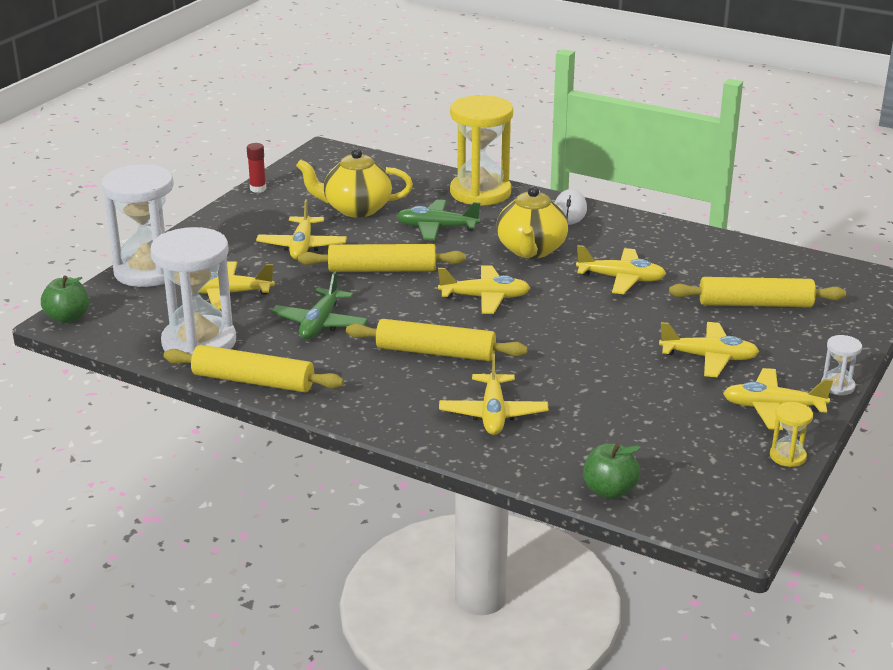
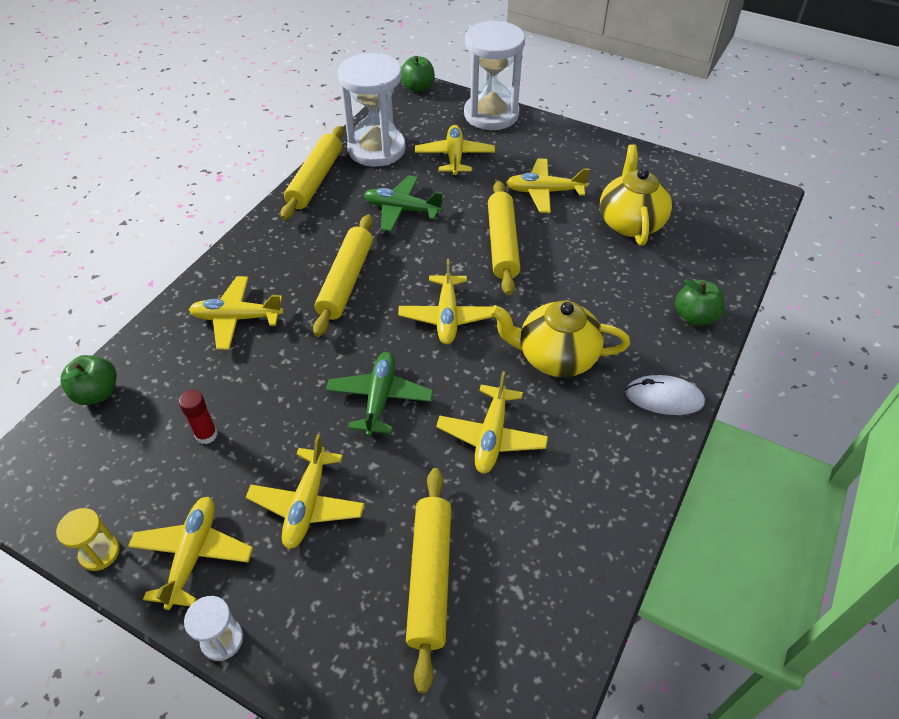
camera: 90 degrees right, 20 degrees up
(258, 189) = (659, 158): red glue stick -> red glue stick (206, 435)
(437, 228) = (598, 281): green plane -> green plane (380, 398)
(480, 192) = (694, 317): yellow hourglass -> green apple

